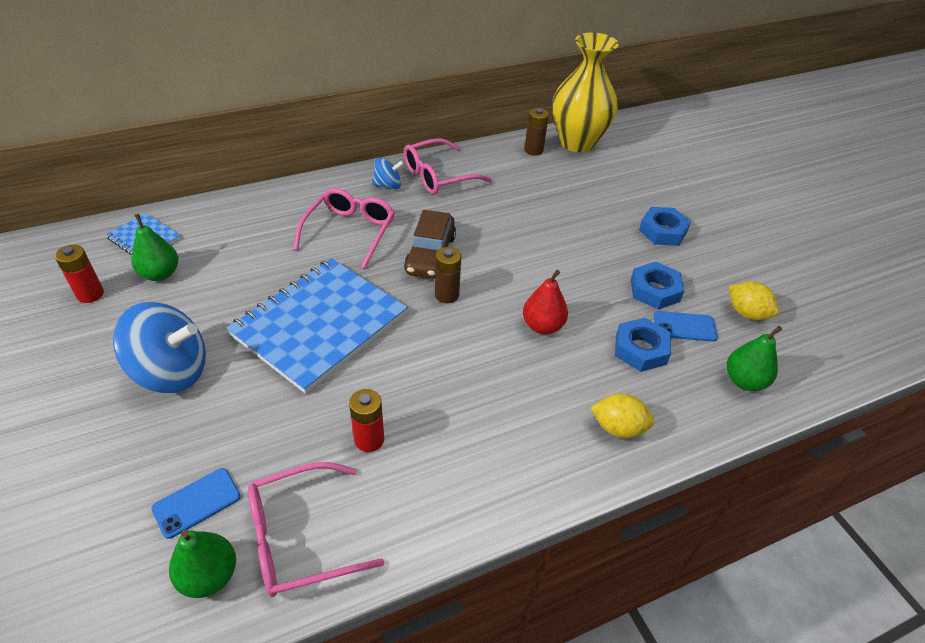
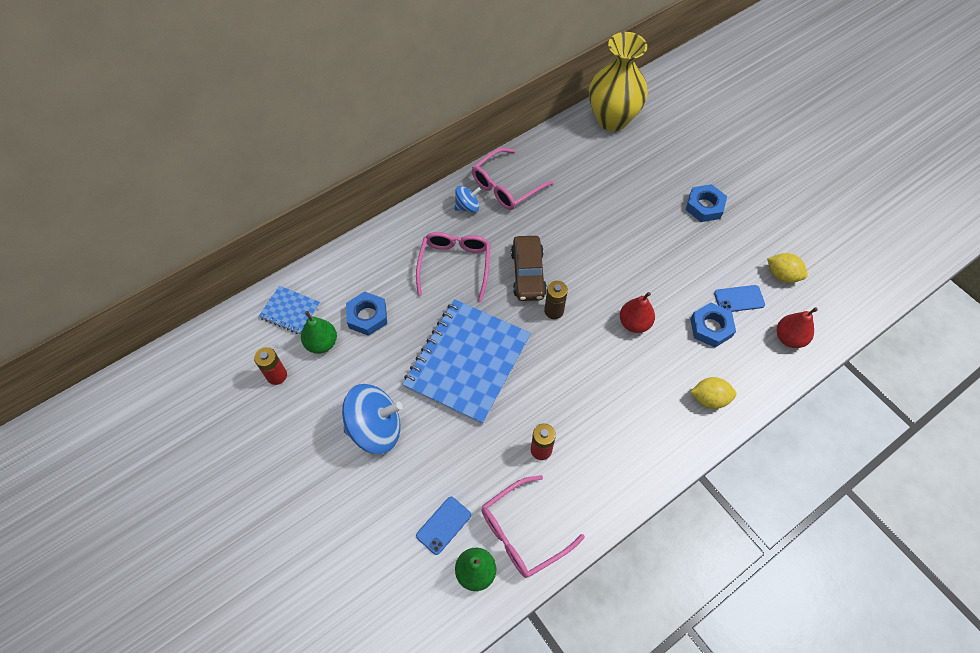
camera: 10 degrees left, 15 degrees up
(533, 150) = (577, 137): brown battery -> none
(654, 290) = (710, 269): blue nut -> blue nut (367, 316)
(744, 381) = (789, 338): green pear -> red pear

